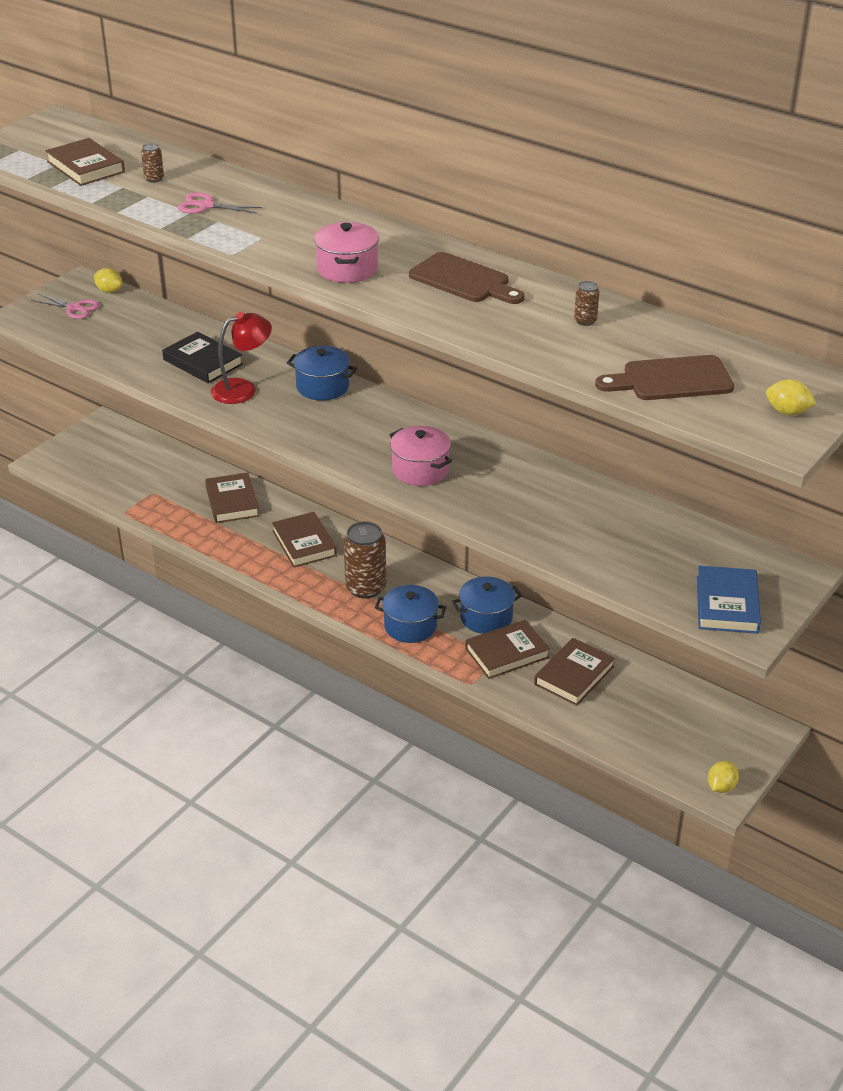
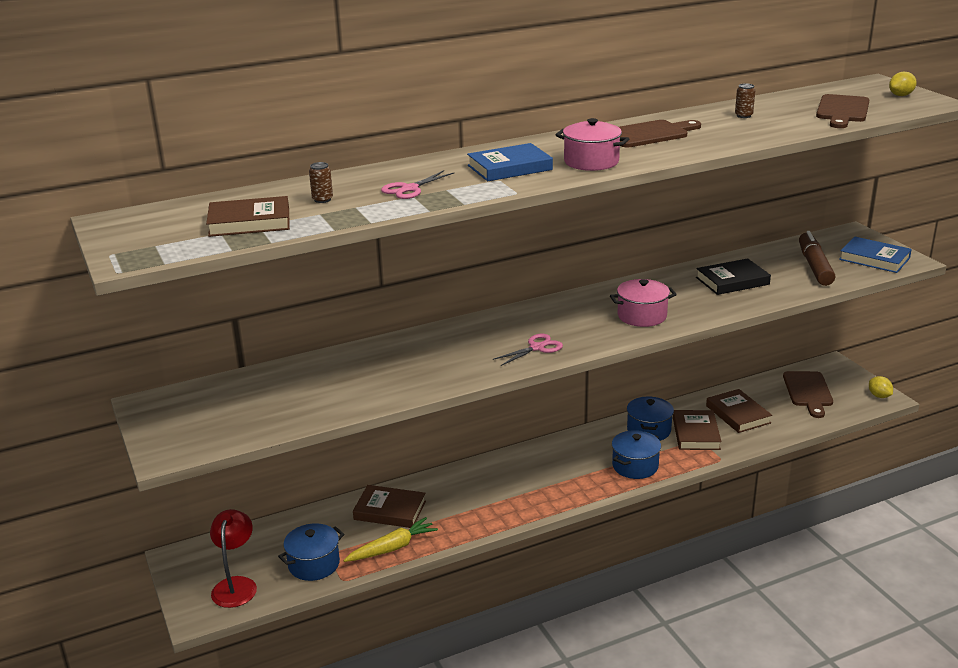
camera: 60 degrees left, 10 degrees down
(74, 308) = (195, 417): pink scissors -> pink scissors (537, 348)
(109, 291) = (188, 391): yellow lemon -> none
(181, 522) = (392, 548): none -> yellow carrot
(203, 362) = (381, 370): black book -> black book (732, 281)
(243, 389) = (448, 361): red lamp -> red lamp (236, 585)
(297, 234) = (509, 168): none -> blue book
(304, 543) = (486, 487): brown book -> none
(322, 387) = (483, 327): blue pot -> blue pot (314, 564)
(365, 588) = (571, 473): brown can -> none
(658, 561) = (814, 266): none -> brown marker
(676, 722) = (808, 392): none -> brown cutting board

